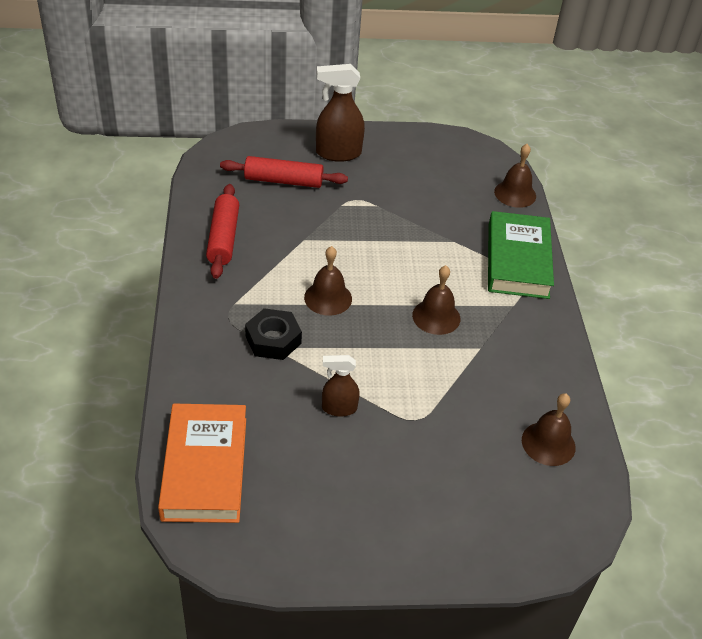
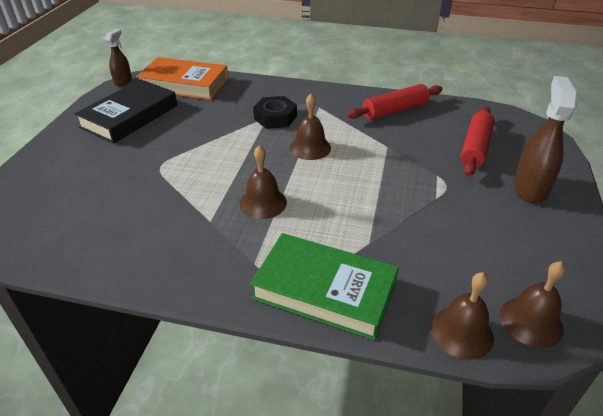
camera: 110 degrees right, 5 degrees down
(223, 238) = (395, 110): red rolling pin -> red rolling pin turned 45 degrees counterclockwise
(319, 499) = (130, 116): none -> black book
(339, 408) = (195, 134): brown spray bottle -> brown spray bottle (123, 81)
(548, 443) = (80, 234): brown bell -> brown bell (531, 321)

